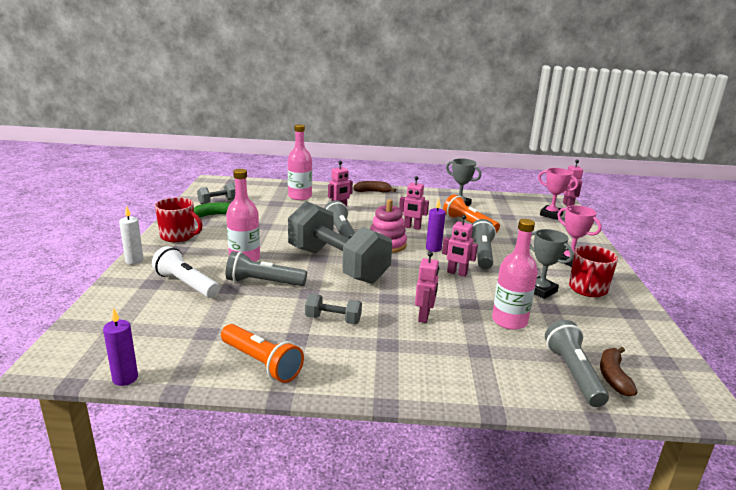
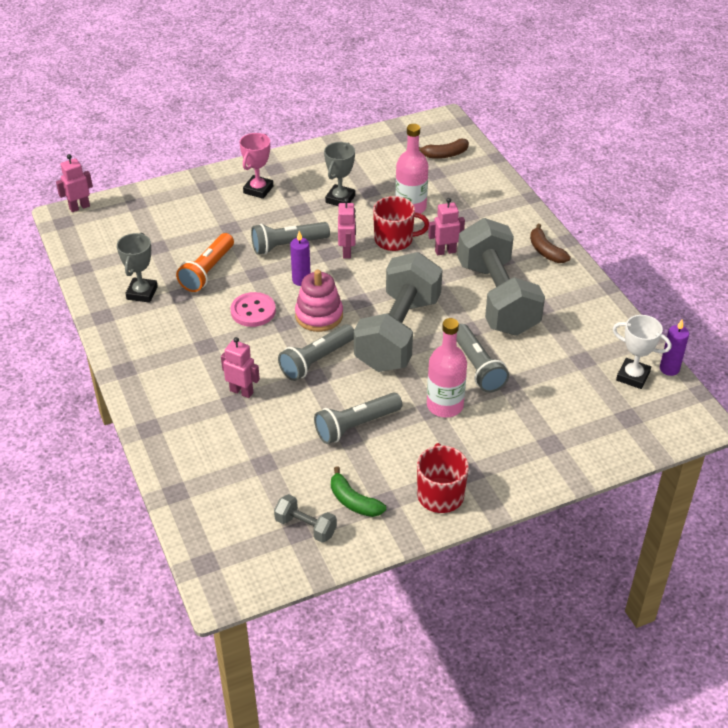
camera: 115 degrees left, 20 degrees up
(134, 261) = (525, 490): white candle -> none
(150, 351) = (633, 376): none -> white trophy
(186, 284) = (529, 418): white flashlight -> none
(261, 363) = (586, 311): orange flashlight -> none
(300, 196) = (220, 451): pink bottle -> none
(333, 320) = (497, 298): grey dumbbell -> grey dumbbell, size x2.43
(372, 191) = (145, 385): brown banana -> brown banana (545, 251)
(412, 227) = (253, 311): pink robot -> pink button
(551, 215) = (127, 216): pink trophy -> none
(573, 374) = (457, 170): grey flashlight -> grey flashlight (356, 426)
(587, 289) = (315, 175): red mug -> red mug (394, 240)

